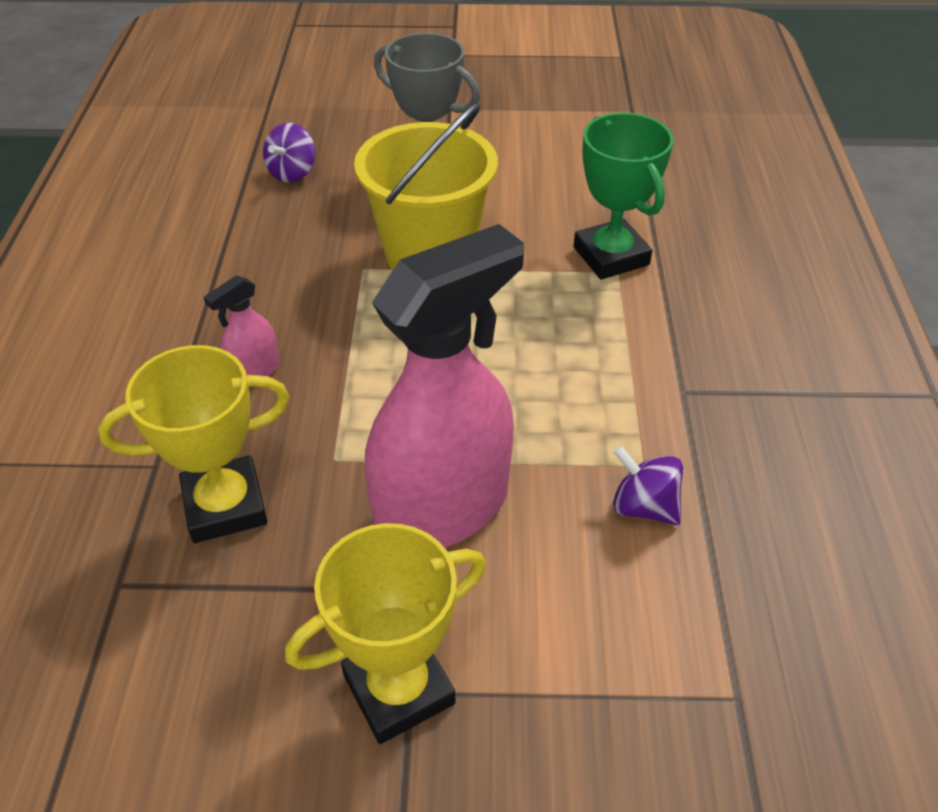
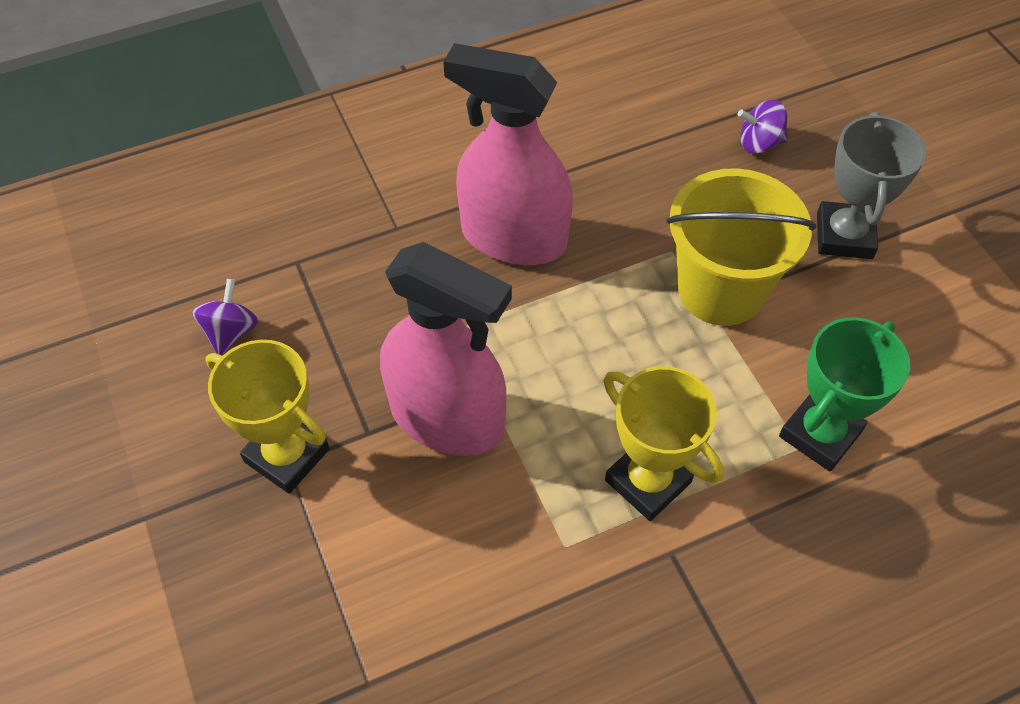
camera: 65 degrees right, 10 degrees up
(225, 506) = (383, 285): yellow trophy -> yellow trophy (648, 481)
(254, 371) = (513, 238): pink spray bottle -> pink spray bottle, size x2.34
(643, 506) = (519, 561): purple spinning top -> purple spinning top (231, 332)

